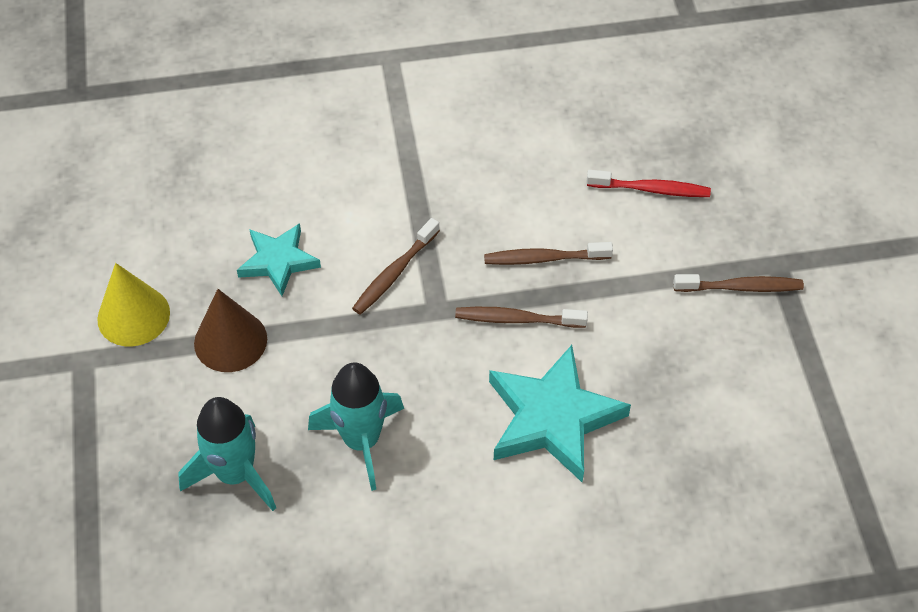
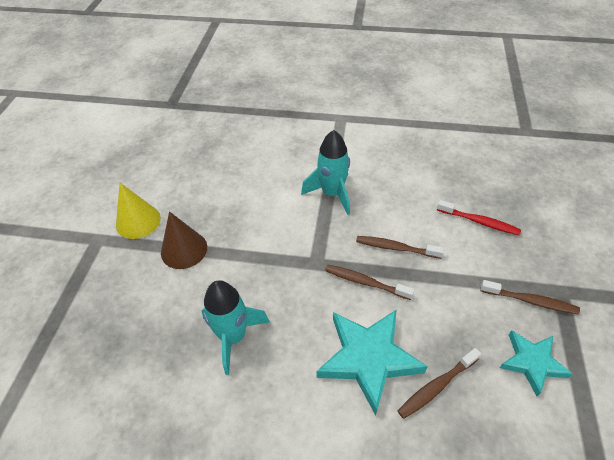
camera: 20 degrees right, 5 degrees down
(235, 474) = (145, 335): turquoise rocket -> turquoise rocket (332, 194)
(278, 261) = (233, 210): turquoise star -> turquoise star (532, 362)
(394, 273) = (298, 234): brown toothbrush -> brown toothbrush (436, 386)

